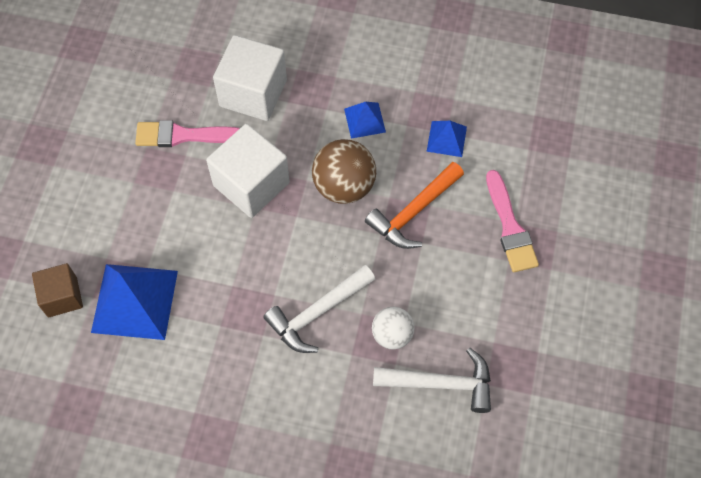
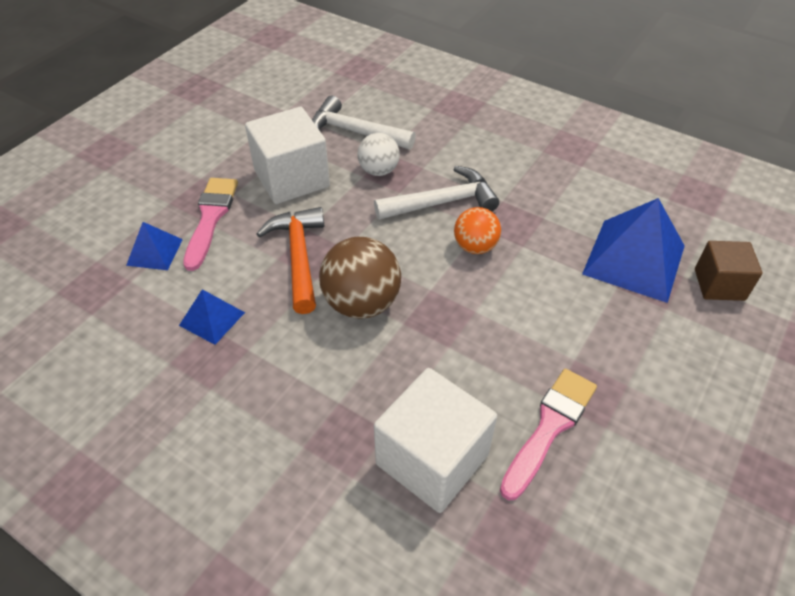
camera: 160 degrees left, 15 degrees down
(183, 135) = (549, 427): pink brush -> pink brush turned 75 degrees counterclockwise
(251, 184) = (472, 337): white cube -> white cube (292, 179)
(273, 270) = (475, 247): none -> orange ball
(365, 120) = (296, 371): blue pyramid -> blue pyramid (154, 252)
(413, 212) = (299, 257): orange hammer -> orange hammer turned 75 degrees counterclockwise

